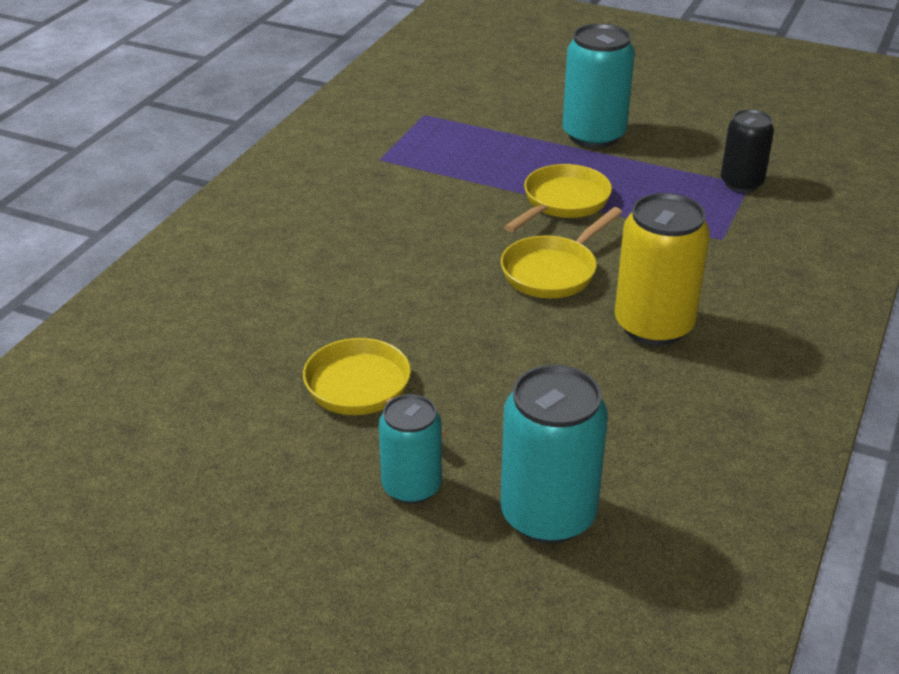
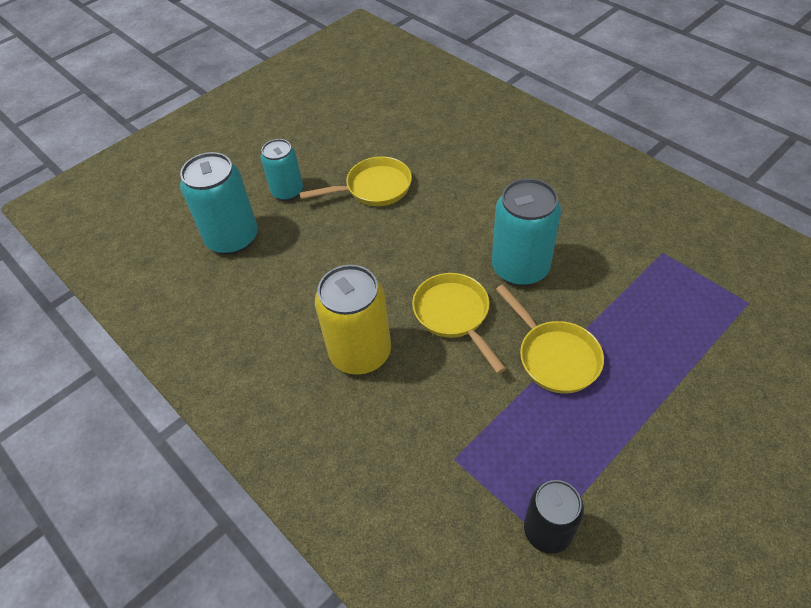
camera: 115 degrees right, 15 degrees up
(593, 135) = (682, 430): turquoise can -> turquoise can (520, 268)

